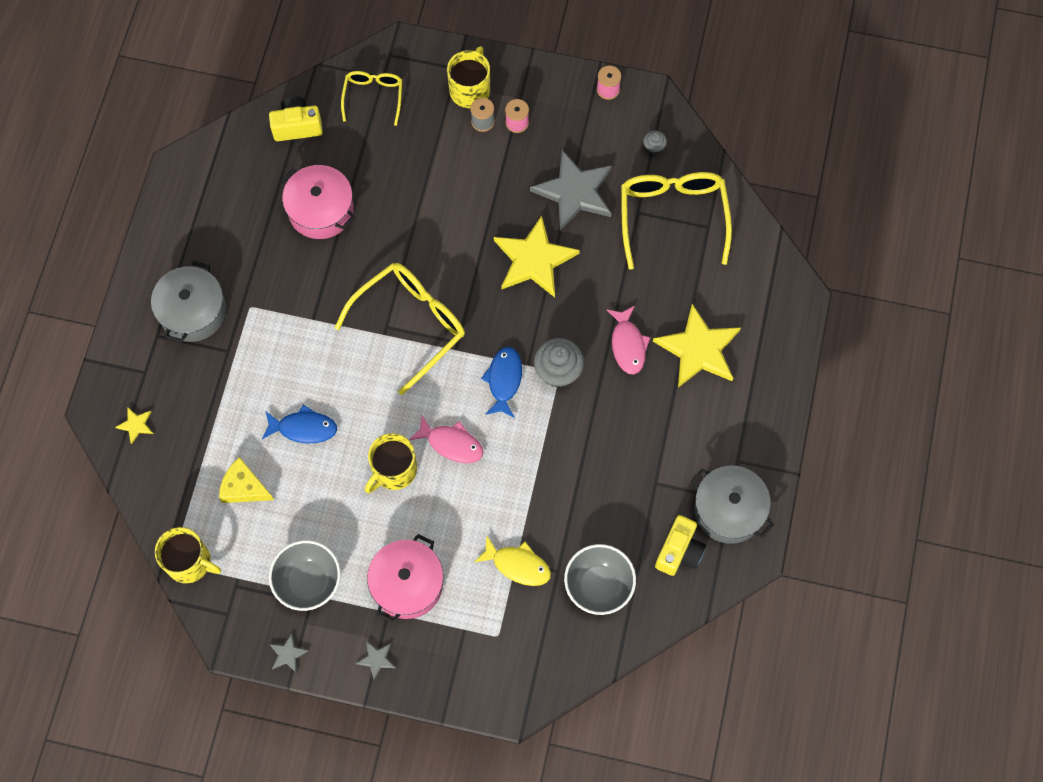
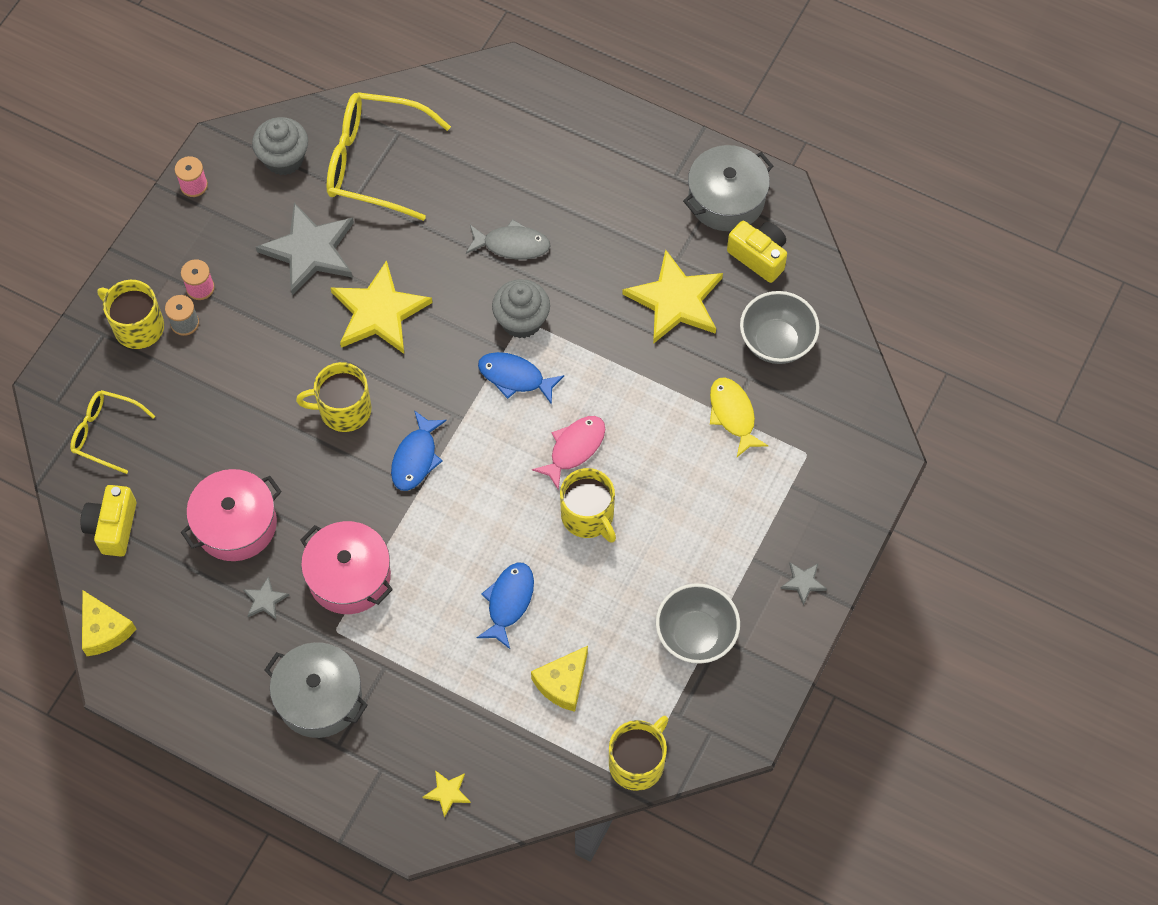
camera: 75 degrees left, 5 degrees down
(214, 147) = (104, 630): none -> yellow cheese
(288, 654) = (774, 675): grey star -> grey star (265, 600)
(407, 584) = (725, 531): pink pot -> pink pot (349, 576)
(411, 324) = (416, 458): yellow glasses -> blue fish
(439, 258) = (343, 409): none -> yellow mug
(518, 565) = (733, 414): yellow fish -> yellow fish turned 60 degrees counterclockwise
(628, 345) = (512, 245): pink fish -> grey fish
(654, 147) = (284, 159): grey cupcake -> grey cupcake, size x2.00
(698, 349) = (538, 179): yellow star -> yellow star (675, 300)

